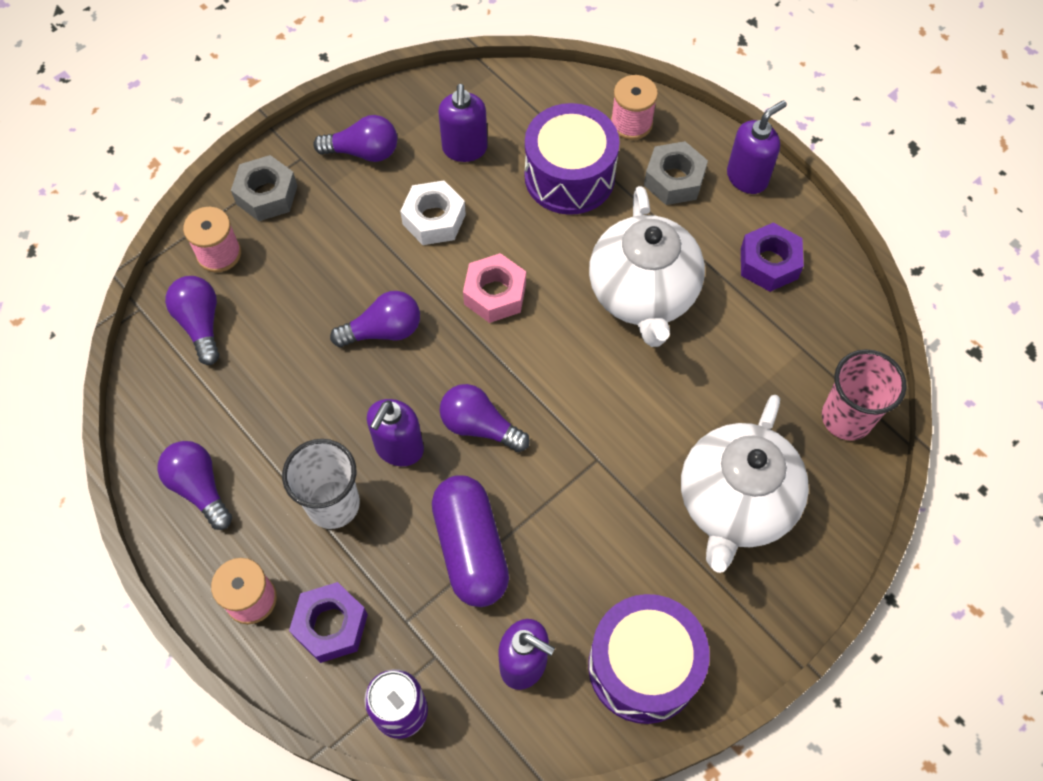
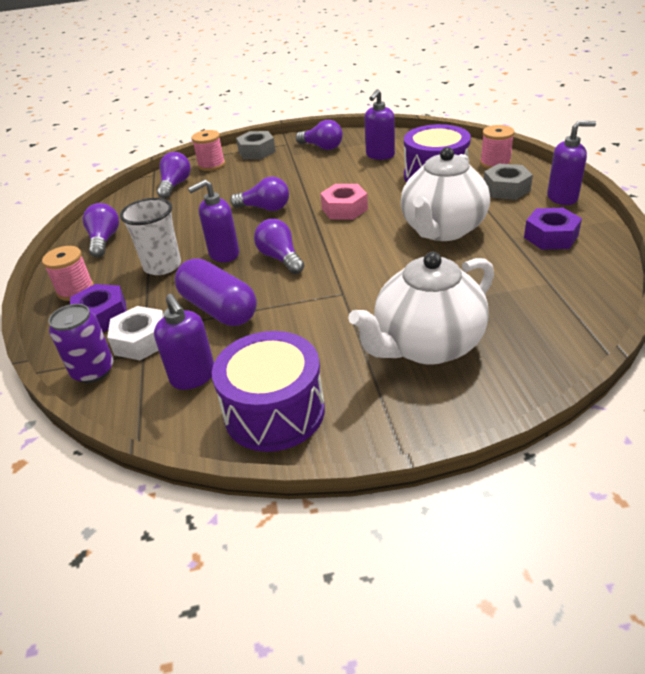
camera: 35 degrees right, 25 degrees down
(434, 219) = (336, 175): white nut -> white nut (141, 341)
(470, 548) = (219, 309): purple capsule -> purple capsule turned 60 degrees counterclockwise
(846, 418) = (561, 327): pink cup -> none

